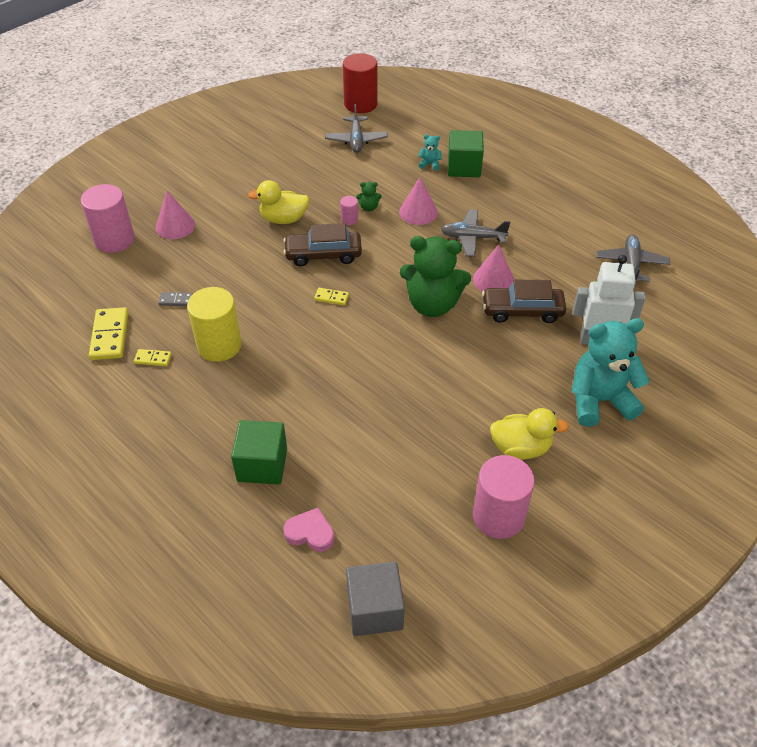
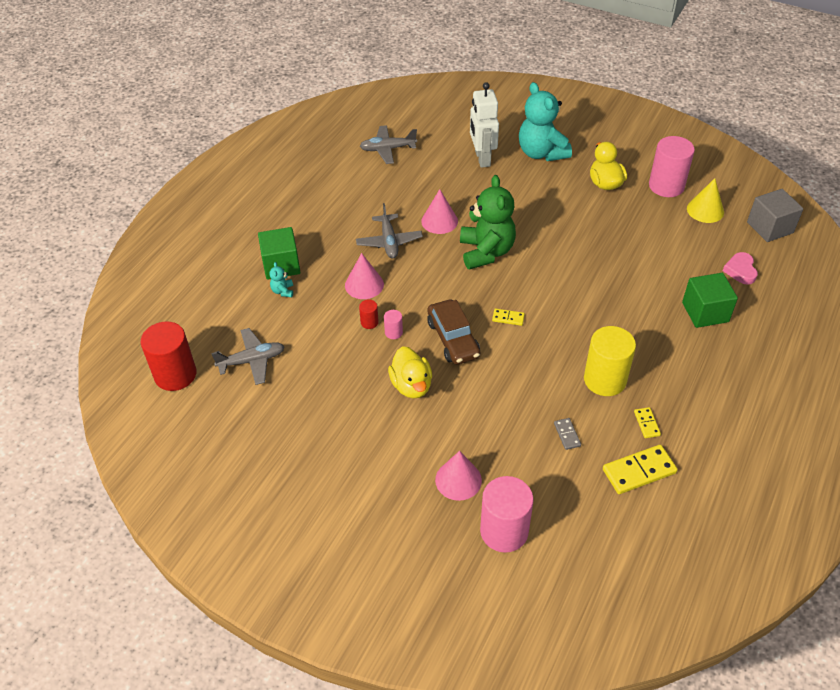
camera: 105 degrees left, 0 degrees up
(331, 297) = (508, 318): yellow domino -> yellow domino turned 75 degrees counterclockwise
(369, 207) = (369, 322): green teddy bear -> red cylinder
(435, 543) = (705, 210): none -> yellow cone
(522, 311) = (469, 200): brown car -> none

